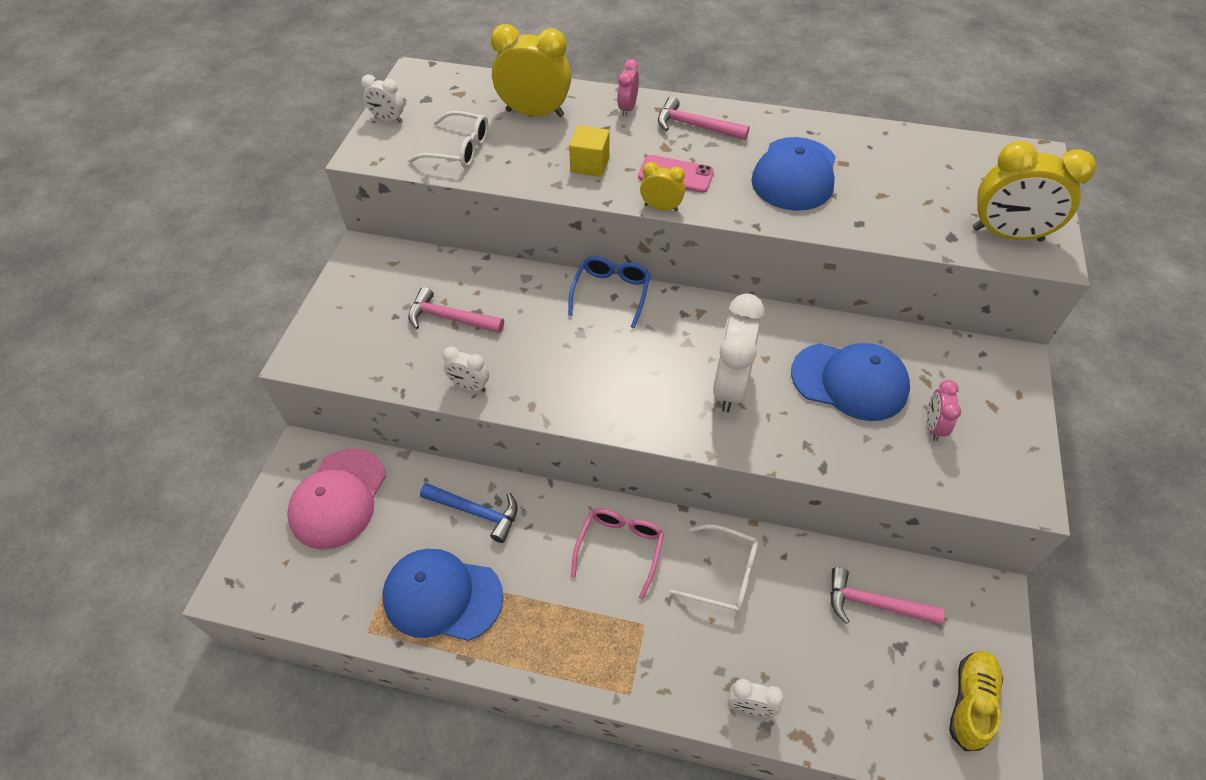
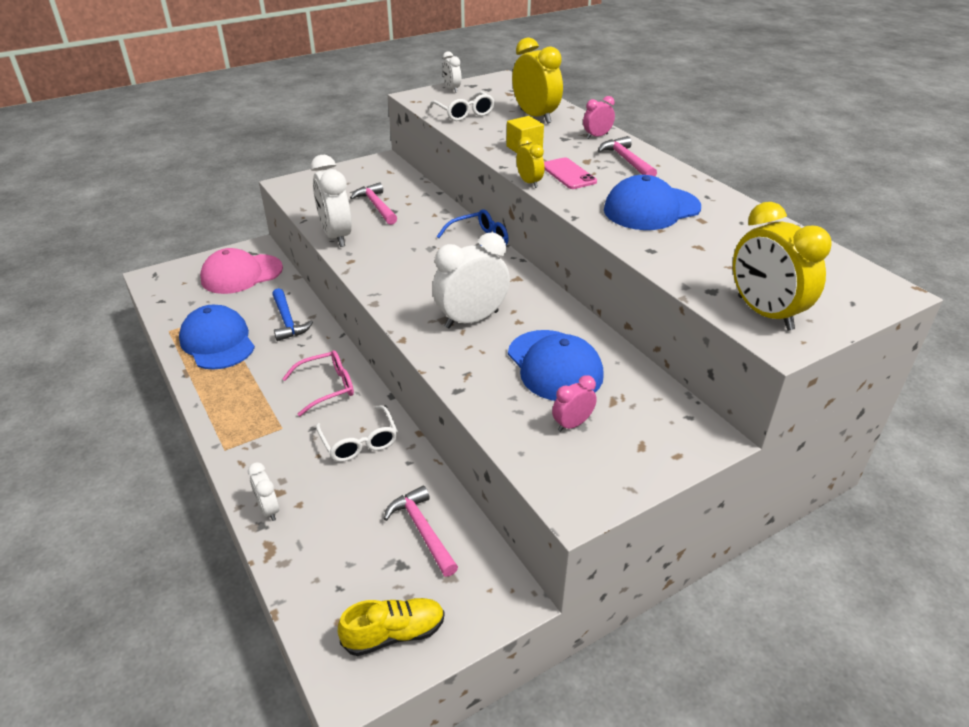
camera: 45 degrees right, 15 degrees down
(470, 386) = (336, 236): white clock -> white clock, size x1.93

